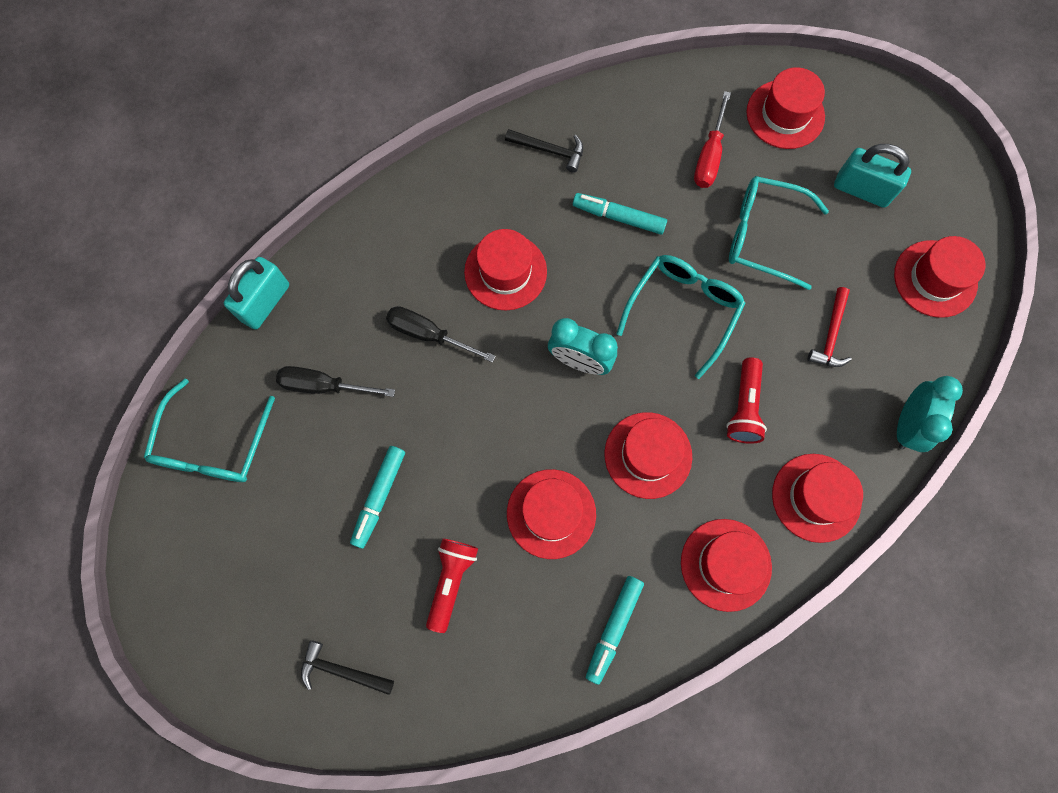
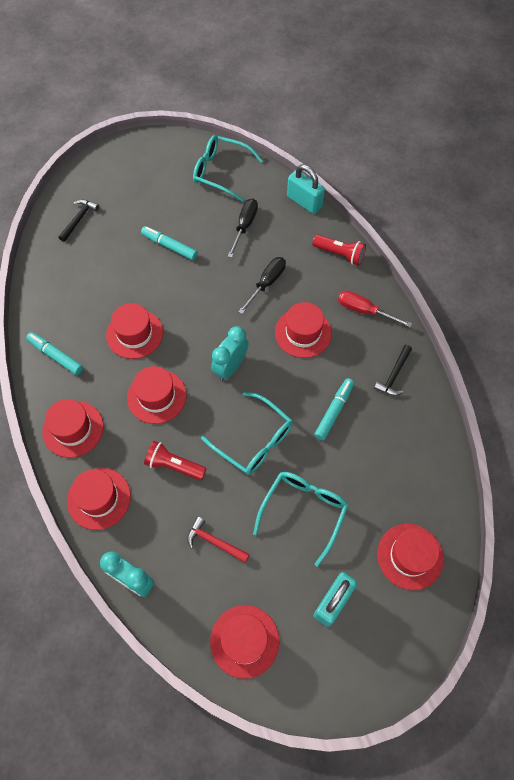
camera: 100 degrees right, 10 degrees down
(451, 581) = (110, 276): red flashlight -> red flashlight (339, 254)
(709, 156) = (377, 486): red screwdriver -> red screwdriver (364, 310)

